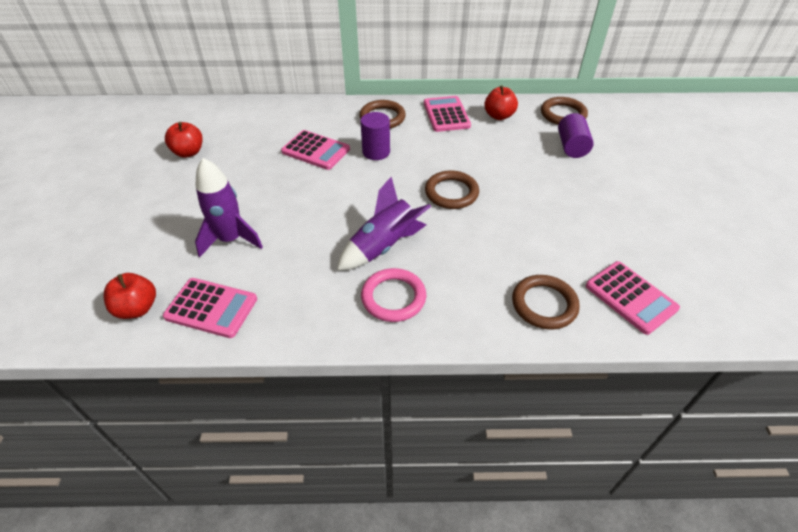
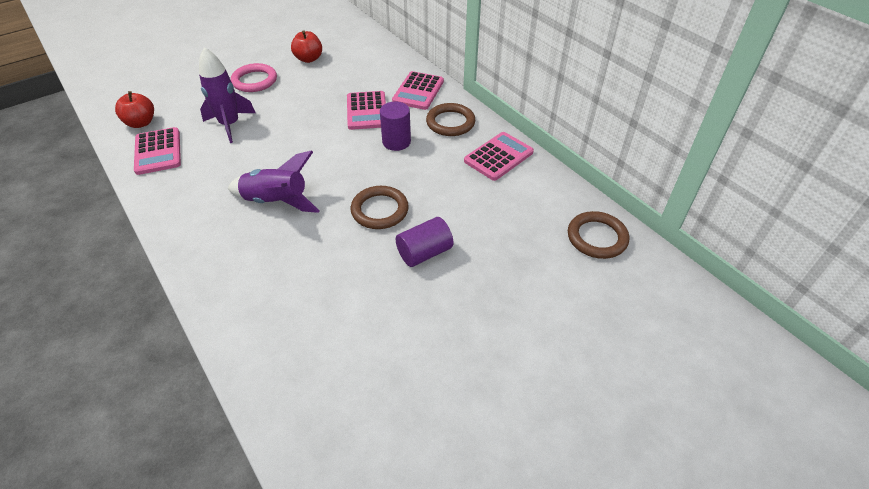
camera: 55 degrees right, 0 degrees up
(393, 297) = (220, 233): pink ring -> pink ring (254, 81)
(499, 116) = (537, 191): red apple -> none
(544, 304) = (270, 333): brown ring -> none
(571, 147) = (540, 267): purple cylinder -> purple cylinder (424, 253)
(630, 297) = (322, 400): pink calculator -> pink calculator (418, 91)

